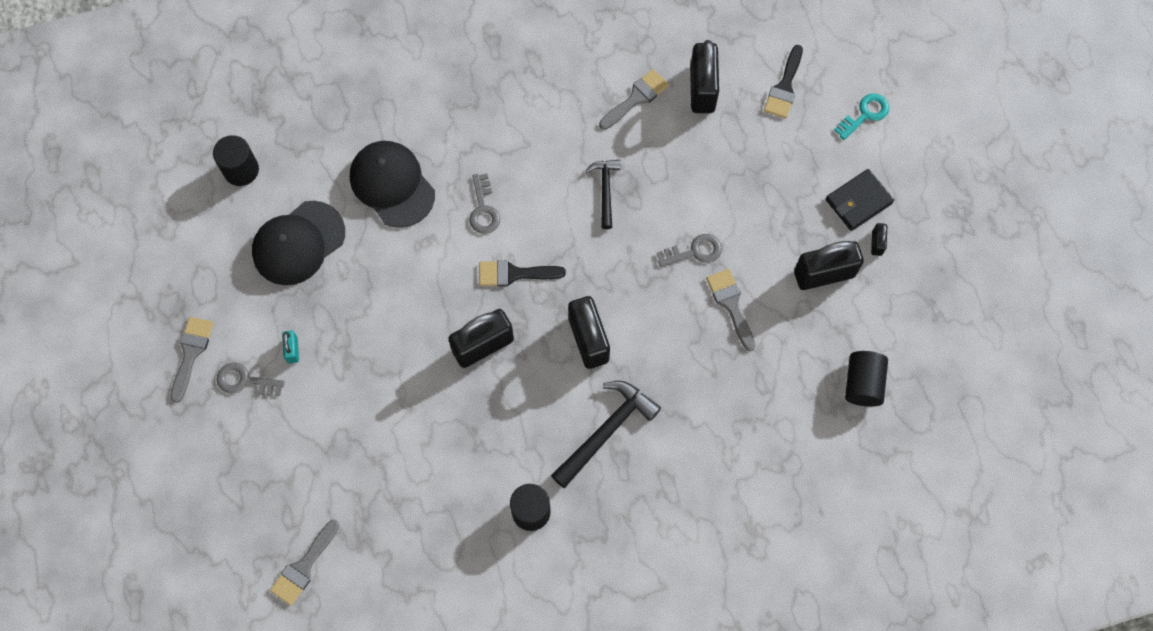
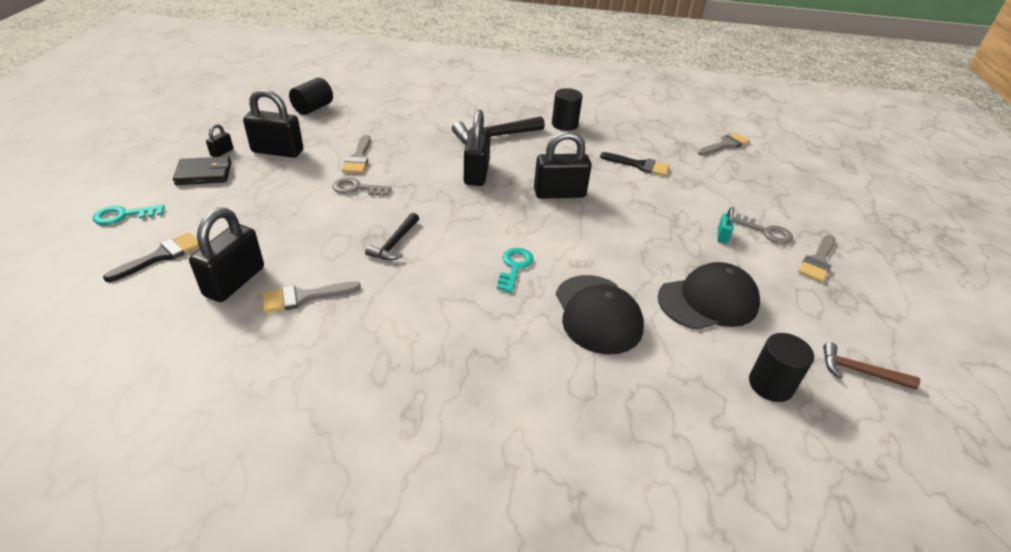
camera: 160 degrees left, 30 degrees down
(167, 214) = (859, 372): none -> brown hammer
(483, 209) = (514, 267): grey key -> turquoise key
(514, 273) = (511, 221): black brush -> black brush (639, 165)

